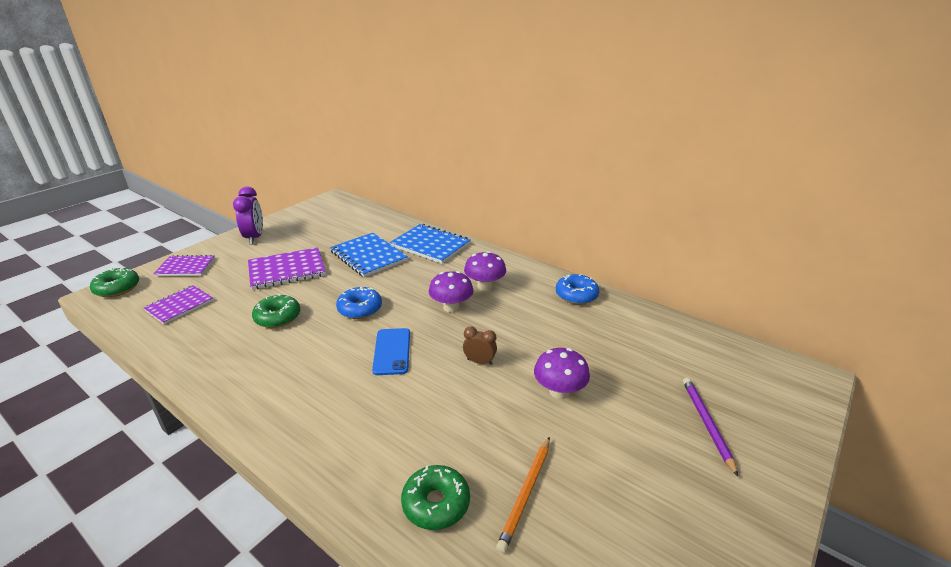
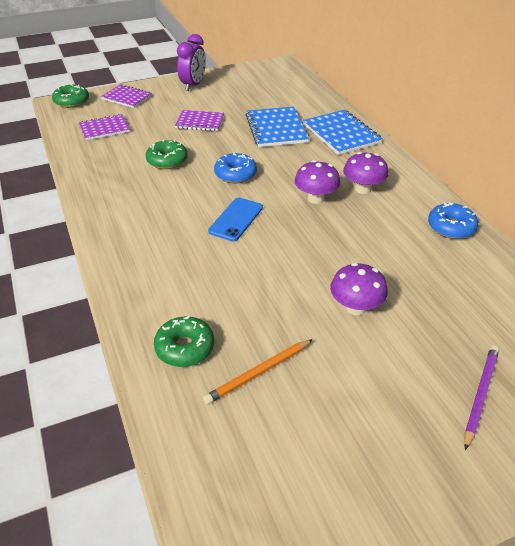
camera: 30 degrees right, 10 degrees up
(287, 270) = (200, 122): purple notebook -> purple notebook, size x0.66
(479, 361) = (303, 255): brown clock -> none

